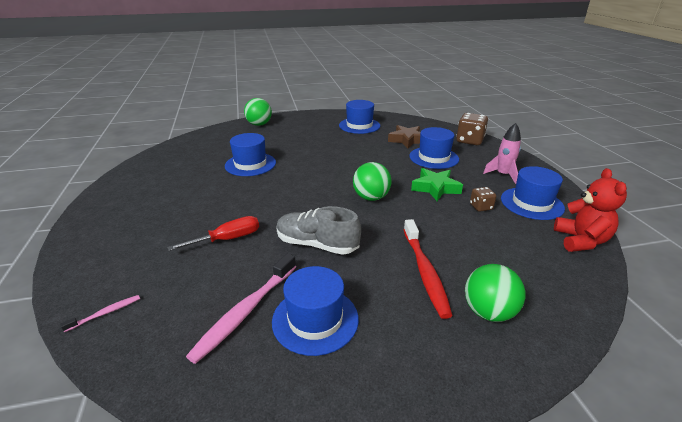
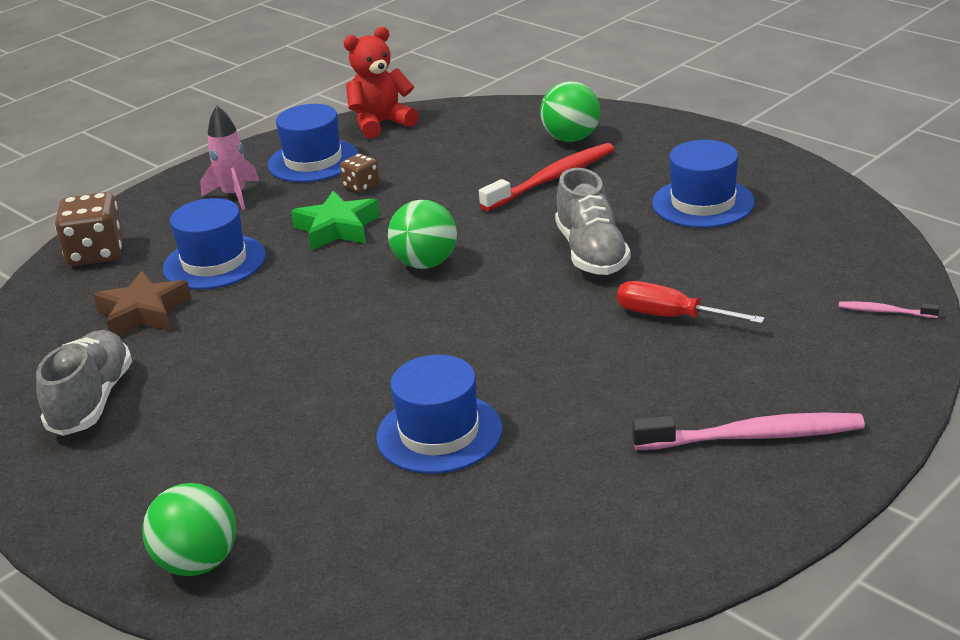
camera: 120 degrees left, 0 degrees up
(246, 311) = (751, 239): pink toothbrush -> pink toothbrush (753, 436)
(359, 125) = (92, 401): blue hat -> grey shoe

